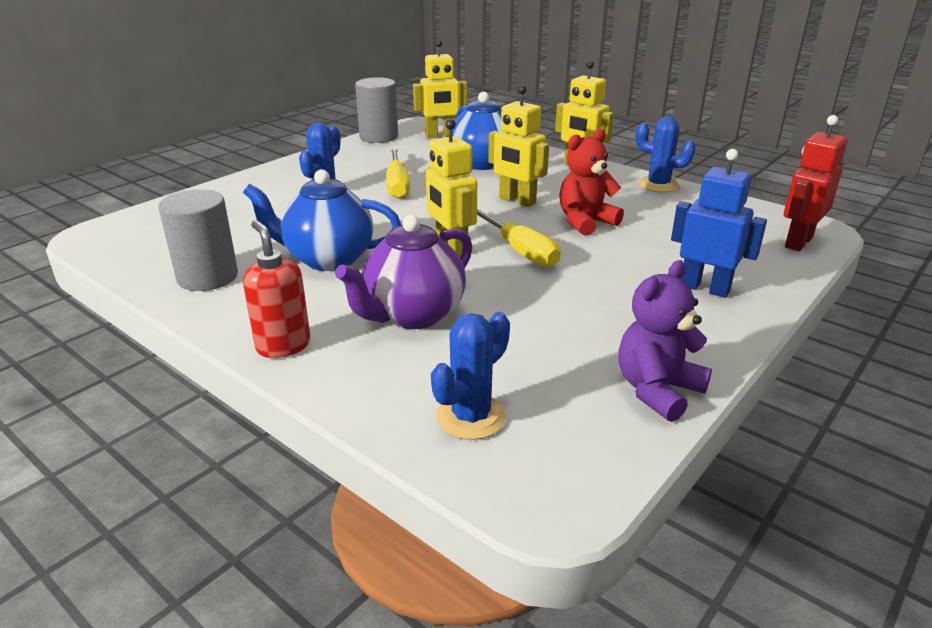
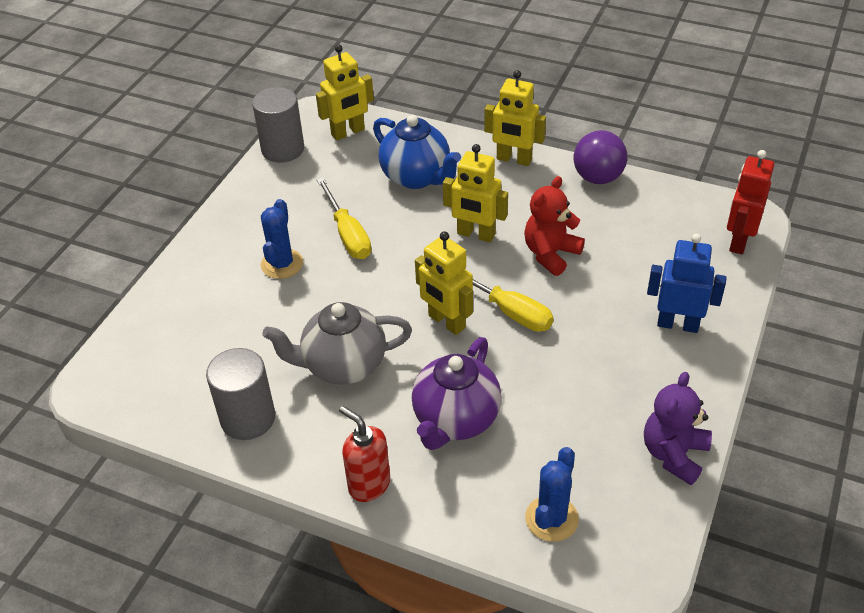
camera: 15 degrees left, 15 degrees up
(328, 259) = (343, 366): blue teapot -> grey teapot
(658, 185) = (598, 178): blue cactus -> purple ball

